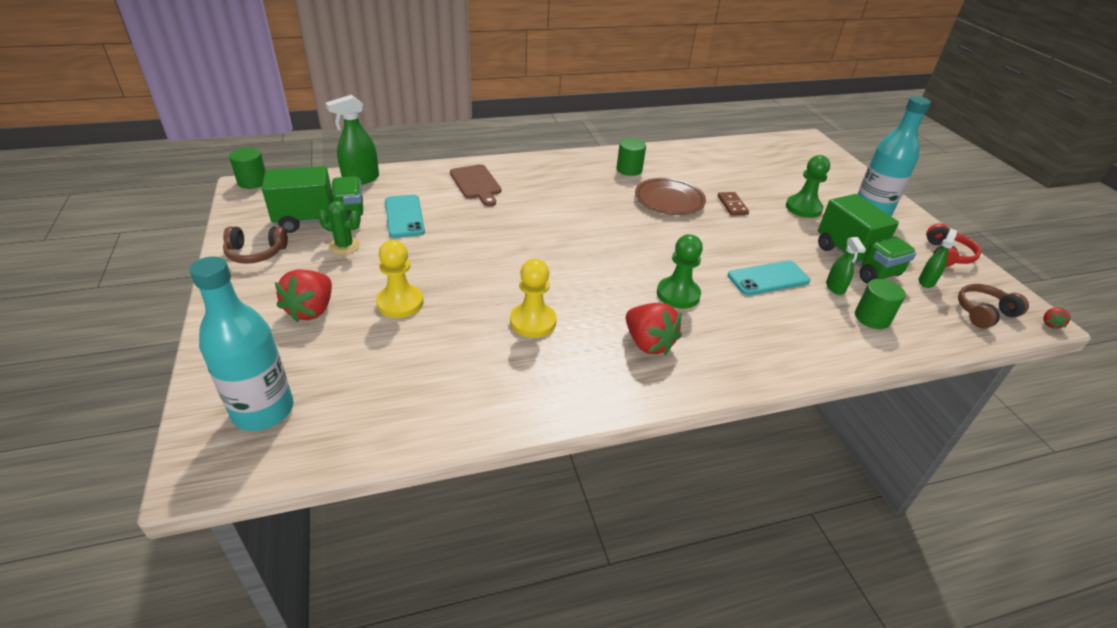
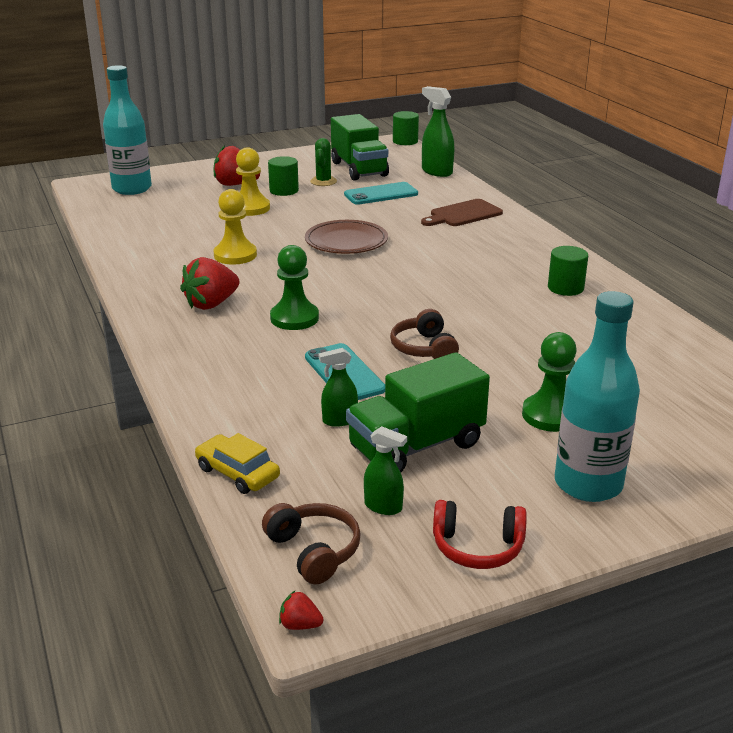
camera: 85 degrees right, 10 degrees down
(256, 253) = (302, 159): brown headphones -> brown headphones (424, 348)
(669, 200) = (501, 314): brown plate -> brown plate (346, 242)
(732, 205) = (517, 356): brown domino -> none
(872, 318) = (279, 441): green cylinder -> green cylinder (284, 191)
(919, 340) = (237, 473): none -> yellow car

